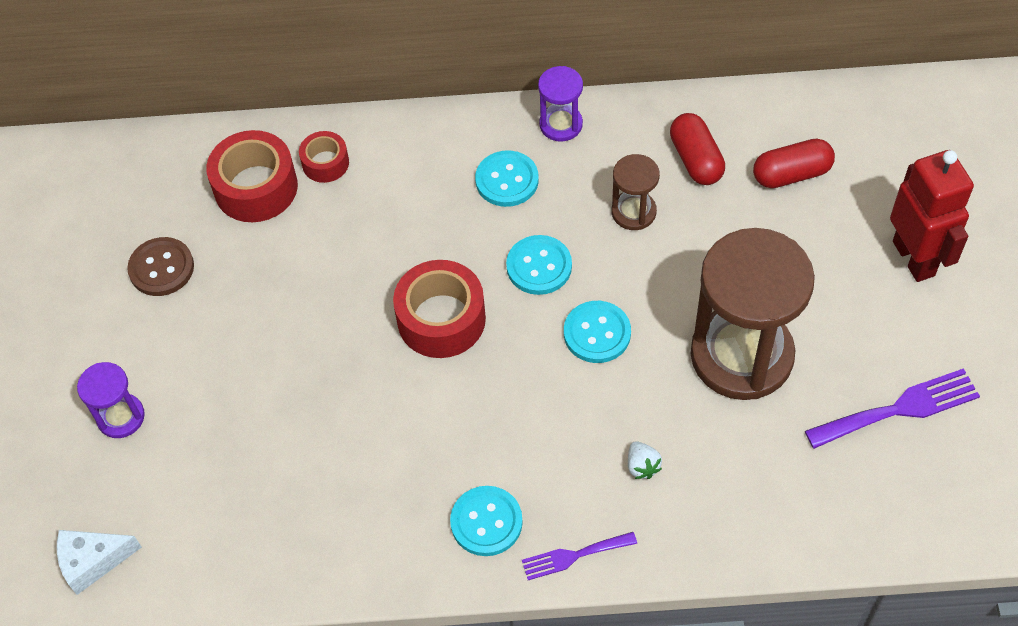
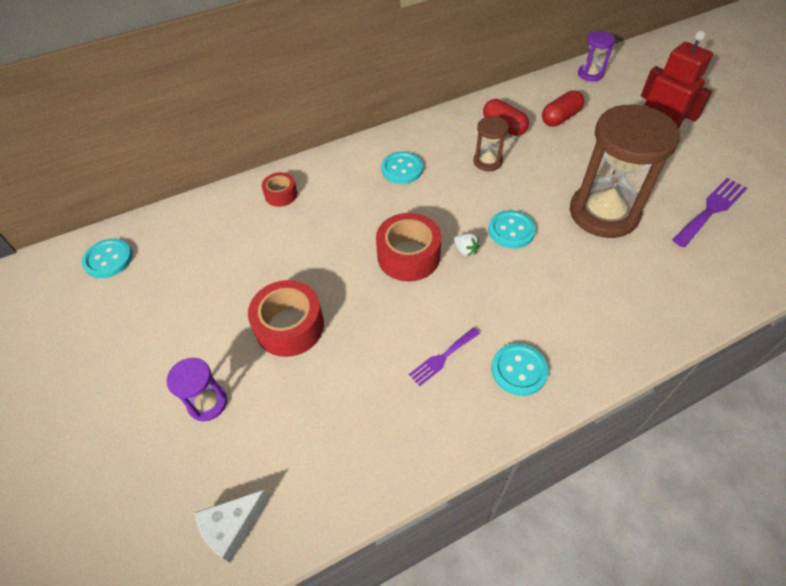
camera: 25 degrees left, 5 degrees down
(161, 268) = (195, 291): brown button -> none
(256, 187) = (240, 222): red tape -> red tape (289, 326)
(539, 266) = (451, 207): turquoise button -> turquoise button (108, 259)
(561, 124) = (416, 133): purple hourglass -> purple hourglass (590, 74)
(574, 556) = (591, 368): purple fork -> purple fork (442, 358)
(642, 466) = (593, 295): white strawberry -> white strawberry (465, 250)

